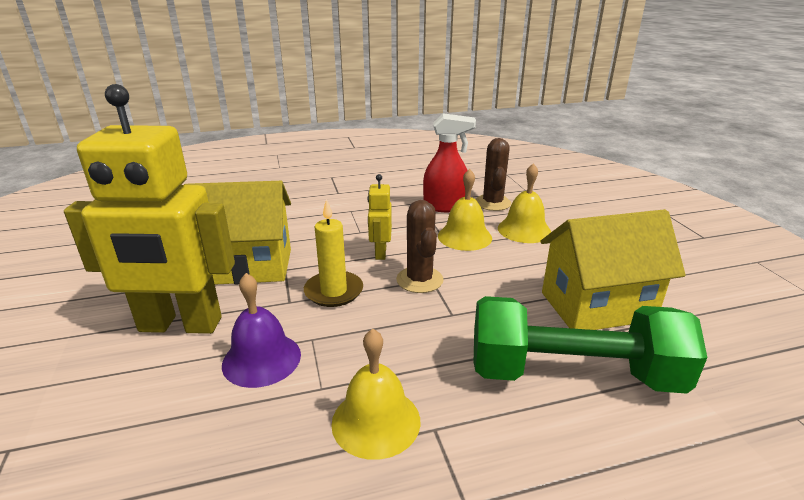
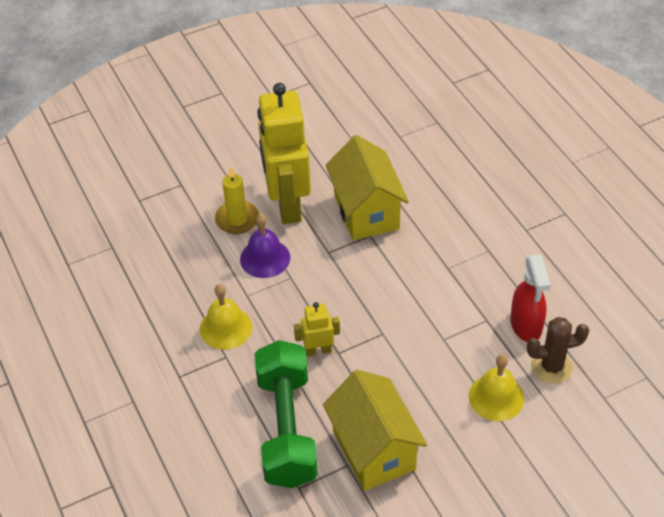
camera: 80 degrees right, 20 degrees up
(334, 291) = (347, 274): yellow candle -> yellow candle (237, 219)
(380, 253) = (414, 290): yellow robot -> yellow robot (318, 350)
(419, 280) = (379, 325): brown cactus -> none
(464, 236) = (464, 349): yellow bell -> none

